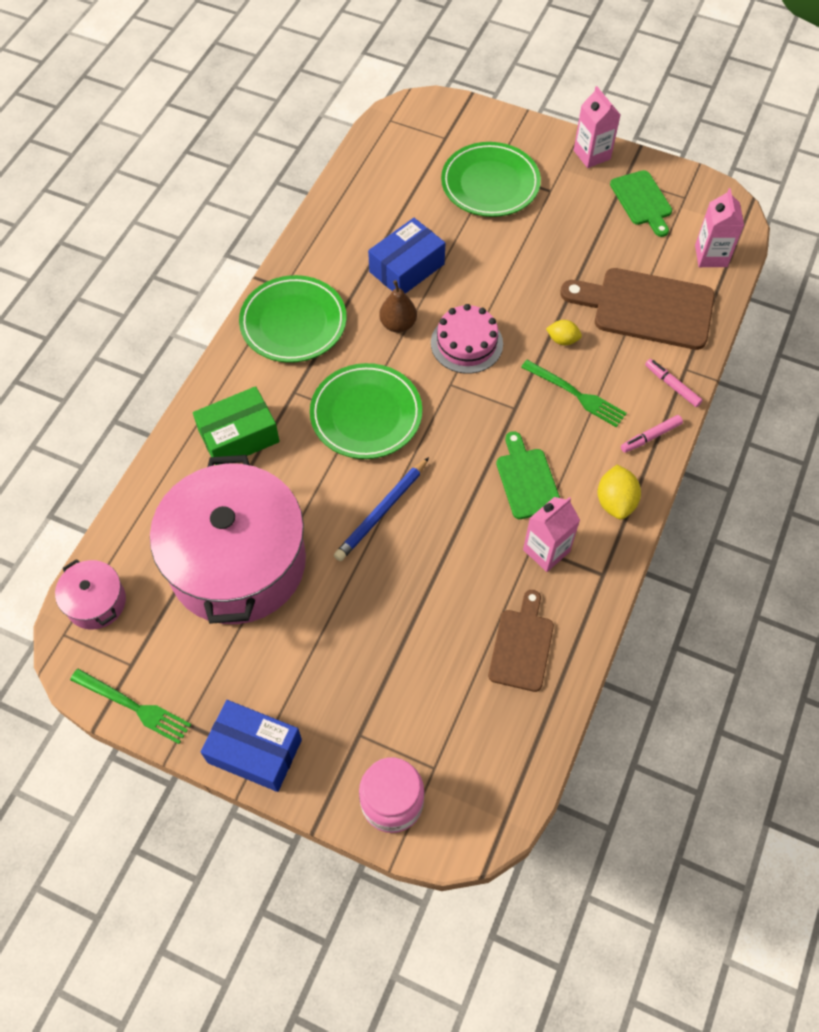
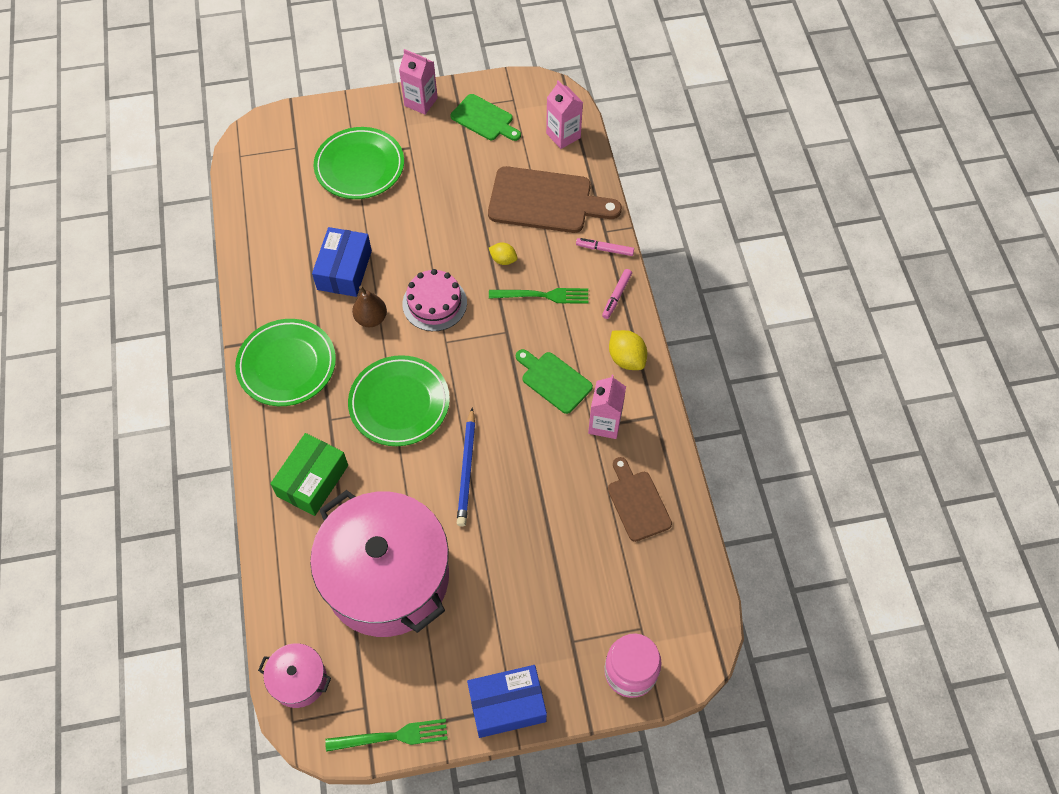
camera: 35 degrees left, 0 degrees up
(562, 340) = (503, 260): yellow lemon -> yellow lemon turned 45 degrees clockwise
(646, 308) = (546, 201): brown cutting board -> brown cutting board turned 150 degrees counterclockwise

